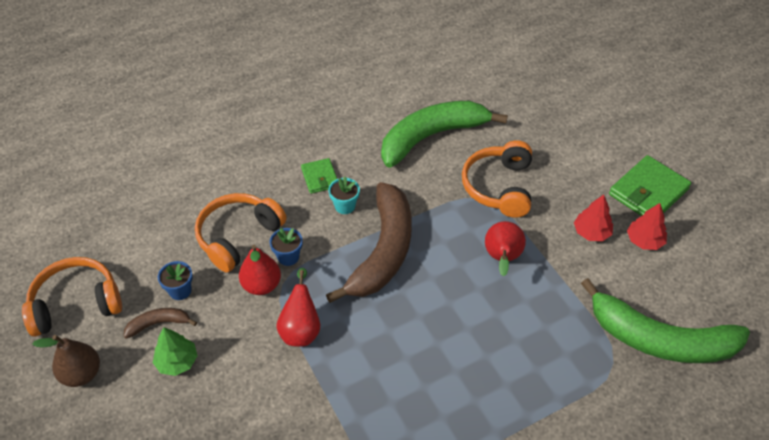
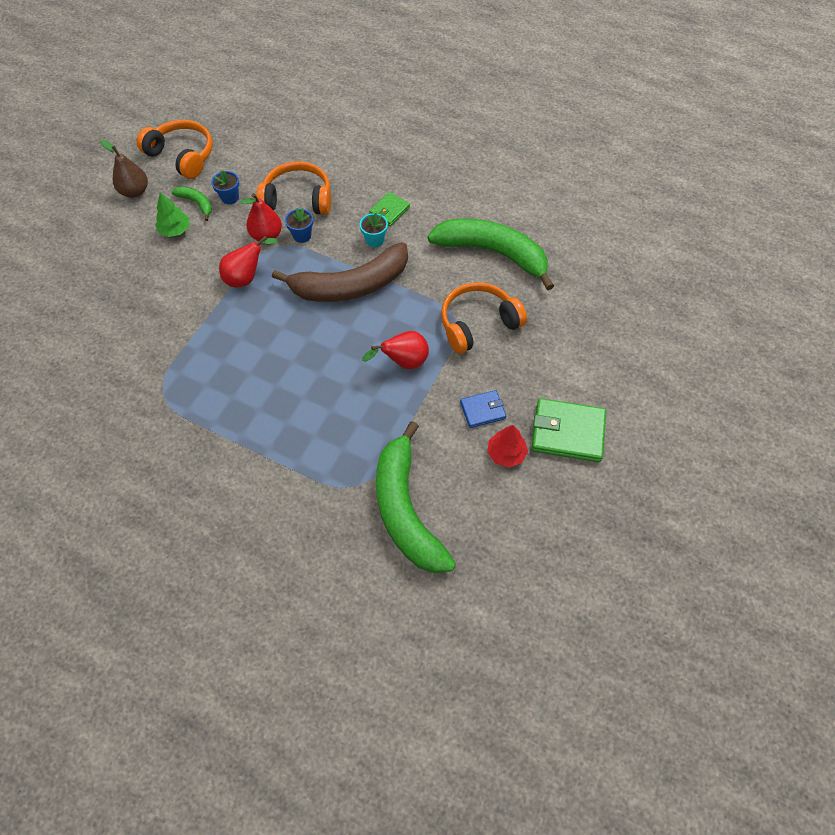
camera: 55 degrees right, 10 degrees up
(159, 324) = (196, 203): brown banana -> green banana
(591, 232) = (482, 410): red tree -> blue wallet

